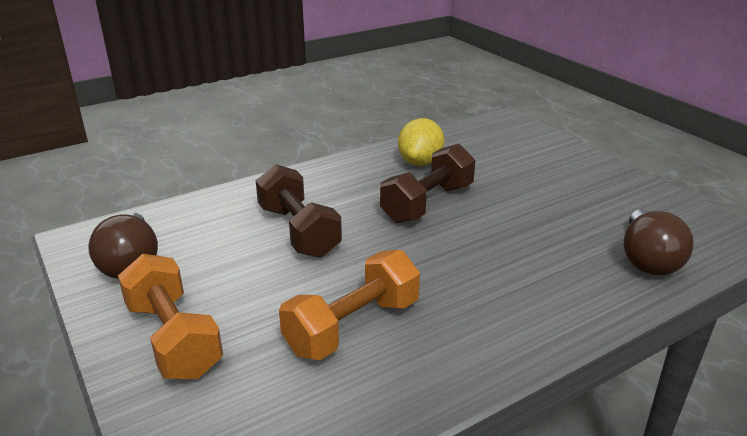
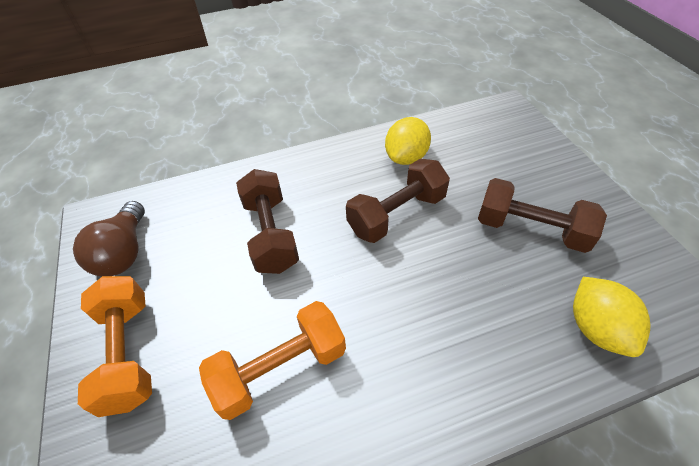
camera: 15 degrees right, 20 degrees up
(563, 201) = (530, 229): none -> brown dumbbell
(647, 259) = (596, 328): brown light bulb -> yellow lemon

